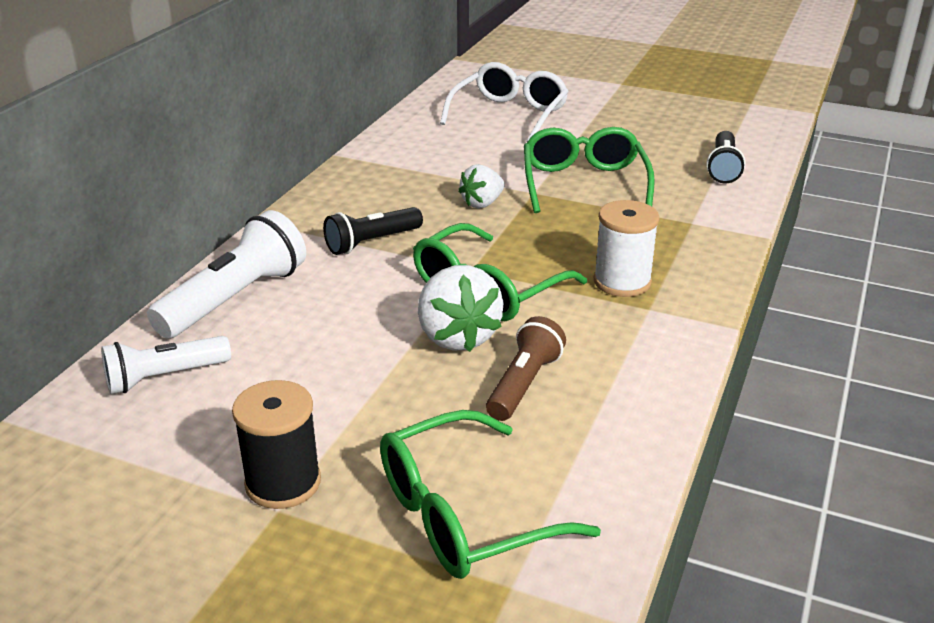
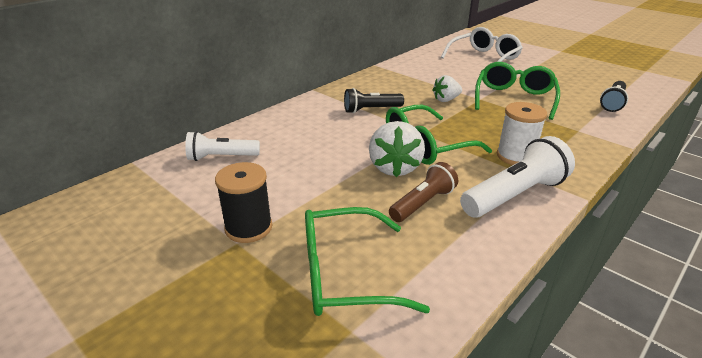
camera: 20 degrees right, 0 degrees up
(235, 299) = (281, 125): white flashlight -> white flashlight (515, 195)

